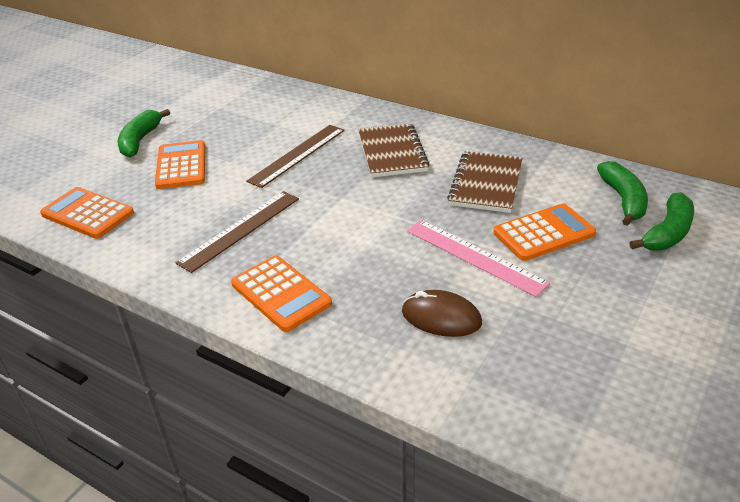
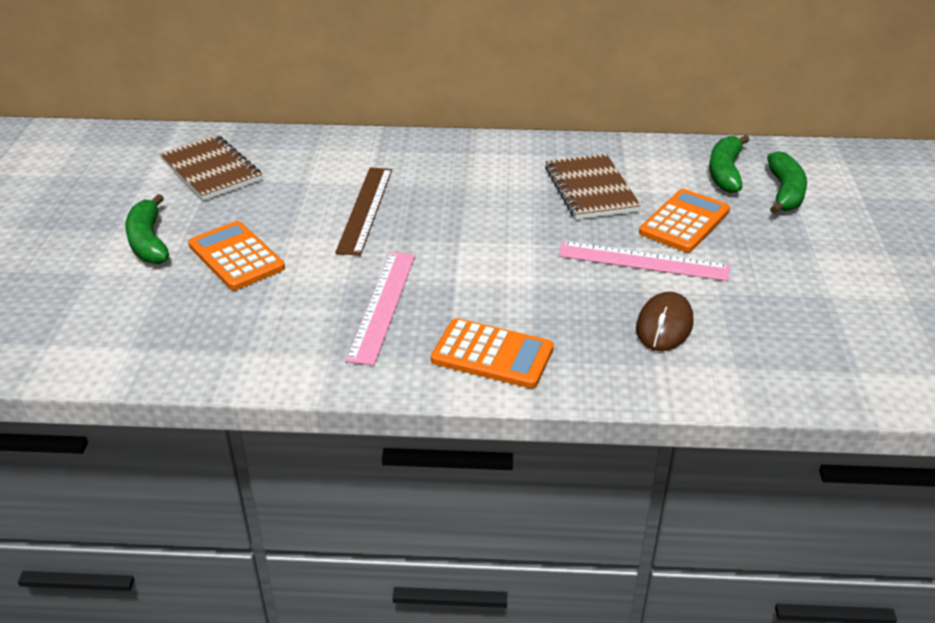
camera: 30 degrees left, 0 degrees up
(87, 214) = (174, 342): orange calculator -> none
(240, 230) = (382, 305): brown ruler -> pink ruler
(392, 152) = (467, 181): brown notebook -> brown notebook (211, 170)
(441, 317) = (664, 325): brown mouse -> brown mouse turned 60 degrees counterclockwise
(623, 200) = (725, 172): green banana -> green banana turned 135 degrees counterclockwise

